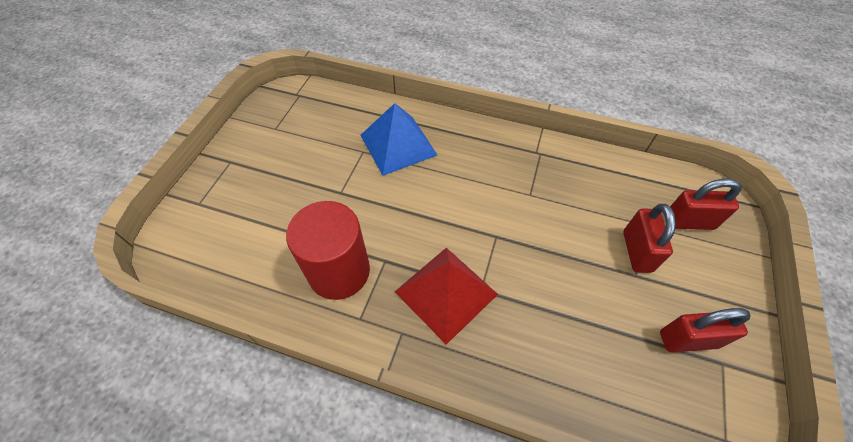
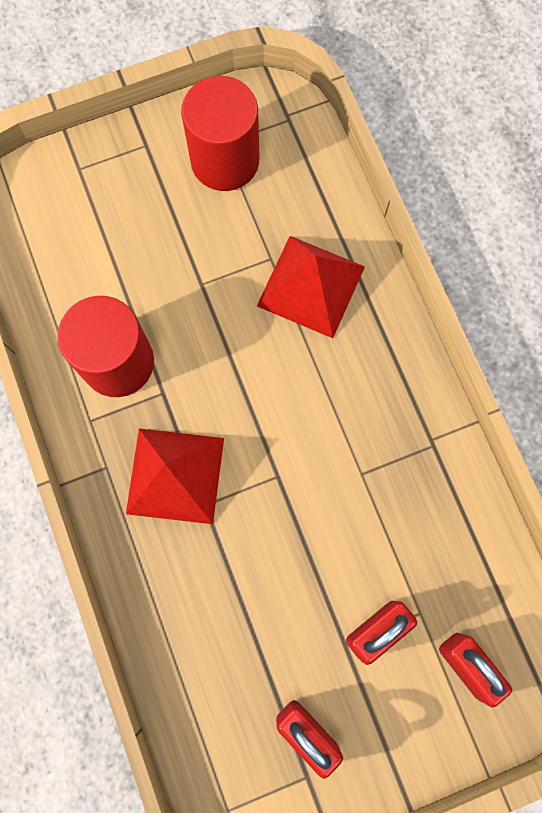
camera: 50 degrees right, 20 degrees up
(285, 133) = (225, 160): none -> red cylinder
(398, 144) = (311, 286): blue pyramid -> red pyramid

